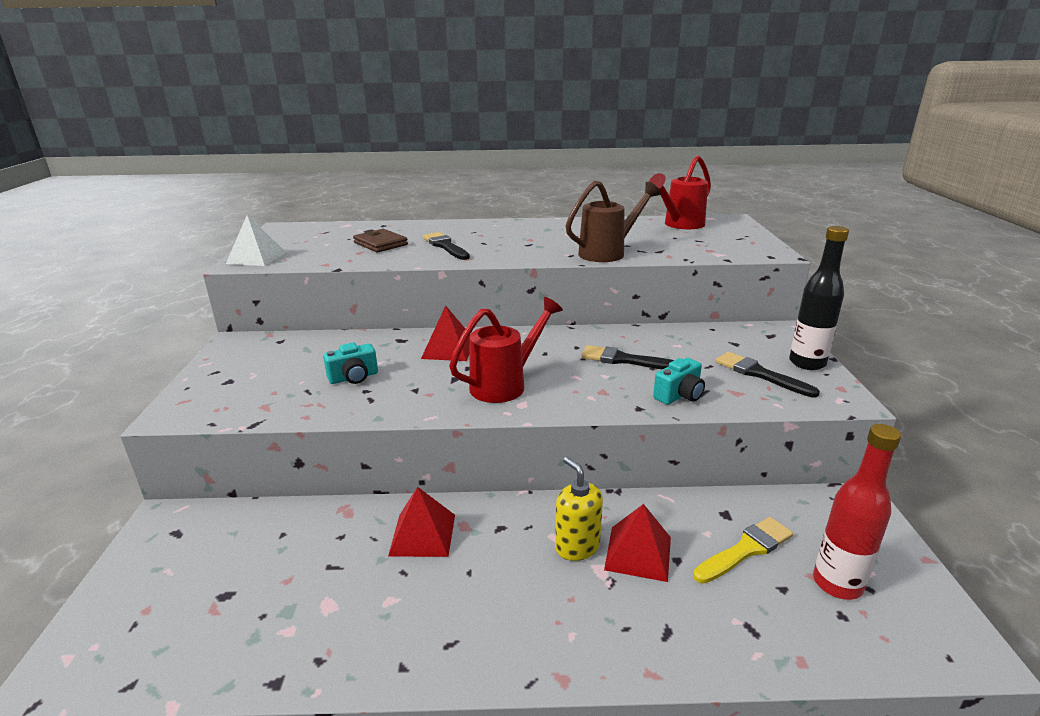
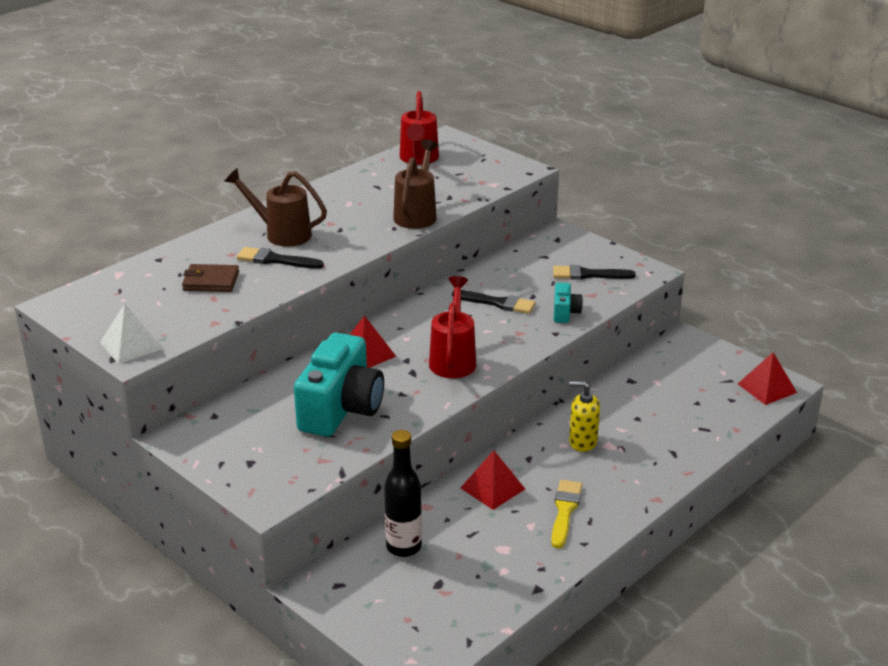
camera: 45 degrees left, 5 degrees up
(354, 377) = (341, 409): turquoise camera -> turquoise camera, size x2.20
(483, 235) = (281, 234): none -> brown watering can
(624, 360) = (497, 303): black brush -> black brush turned 135 degrees counterclockwise
(638, 553) = (616, 426): red pyramid -> red pyramid (767, 388)
(746, 549) = (661, 394): yellow brush -> yellow brush (565, 511)
(807, 363) = (603, 253): black bottle -> black bottle (403, 547)
(837, 584) = (716, 386): red bottle -> none

